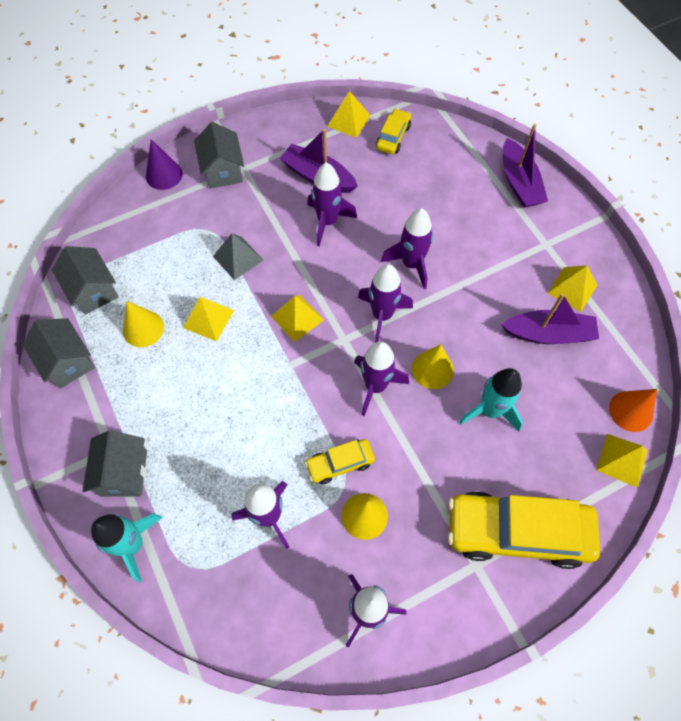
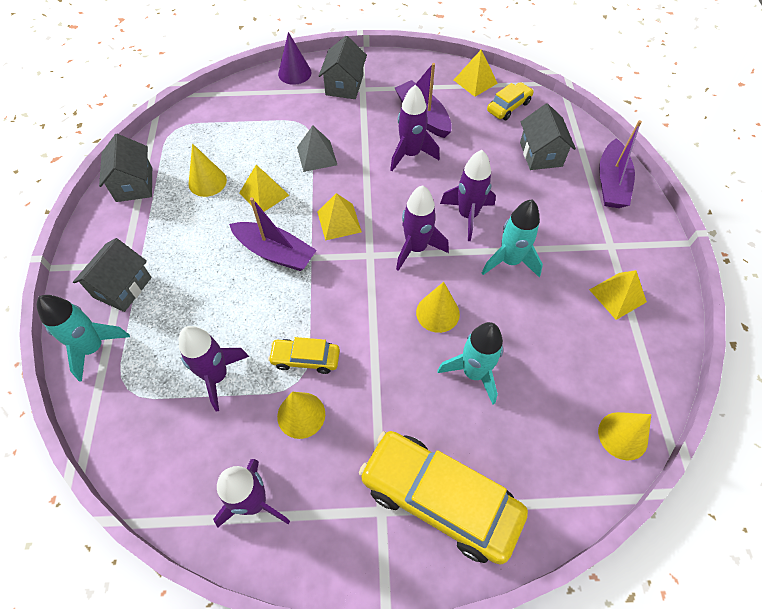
camera: 25 degrees right, 5 degrees down
(93, 290) = (187, 139): grey house -> grey house (541, 154)
(375, 386) = (376, 306): purple rocket -> none
(469, 294) = (510, 261): none -> turquoise rocket
(548, 334) = (571, 327): purple boat -> purple boat (275, 252)
(622, 460) = (588, 480): yellow pyramid -> none
(631, 411) = (623, 435): orange cone -> yellow cone

